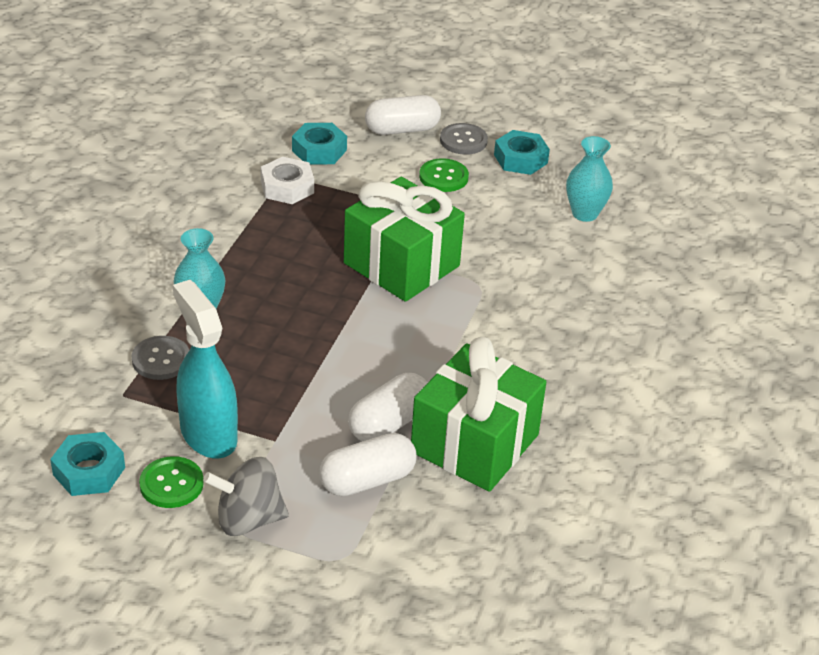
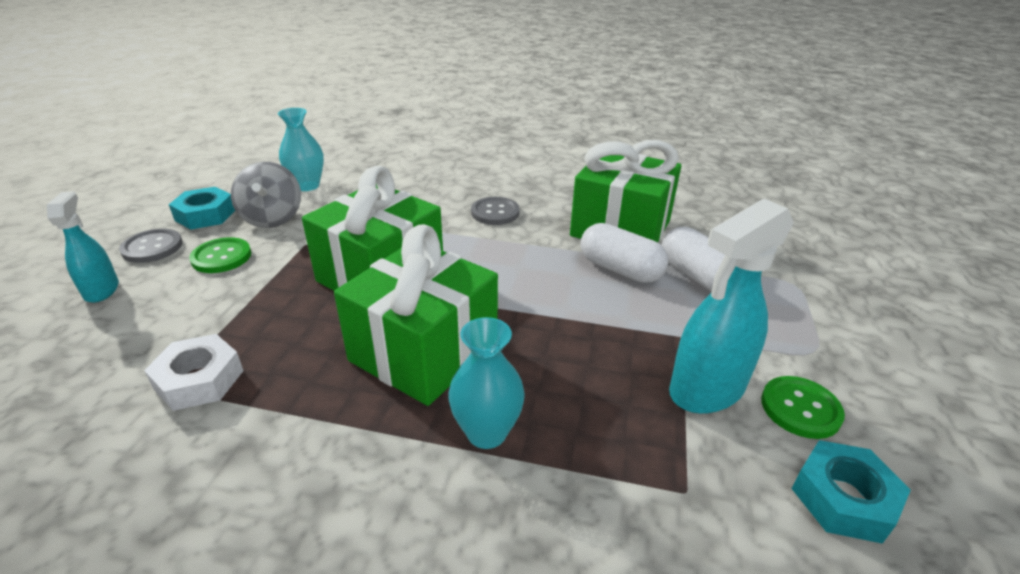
camera: 95 degrees left, 5 degrees down
(161, 359) = (599, 459): grey button -> grey button (495, 212)
(248, 519) = (799, 342): grey spinning top -> grey spinning top (272, 218)
(292, 286) = (424, 351): none -> green gift
(319, 150) = (114, 357): turquoise nut -> none
(402, 129) = (102, 290): white capsule -> turquoise spray bottle

